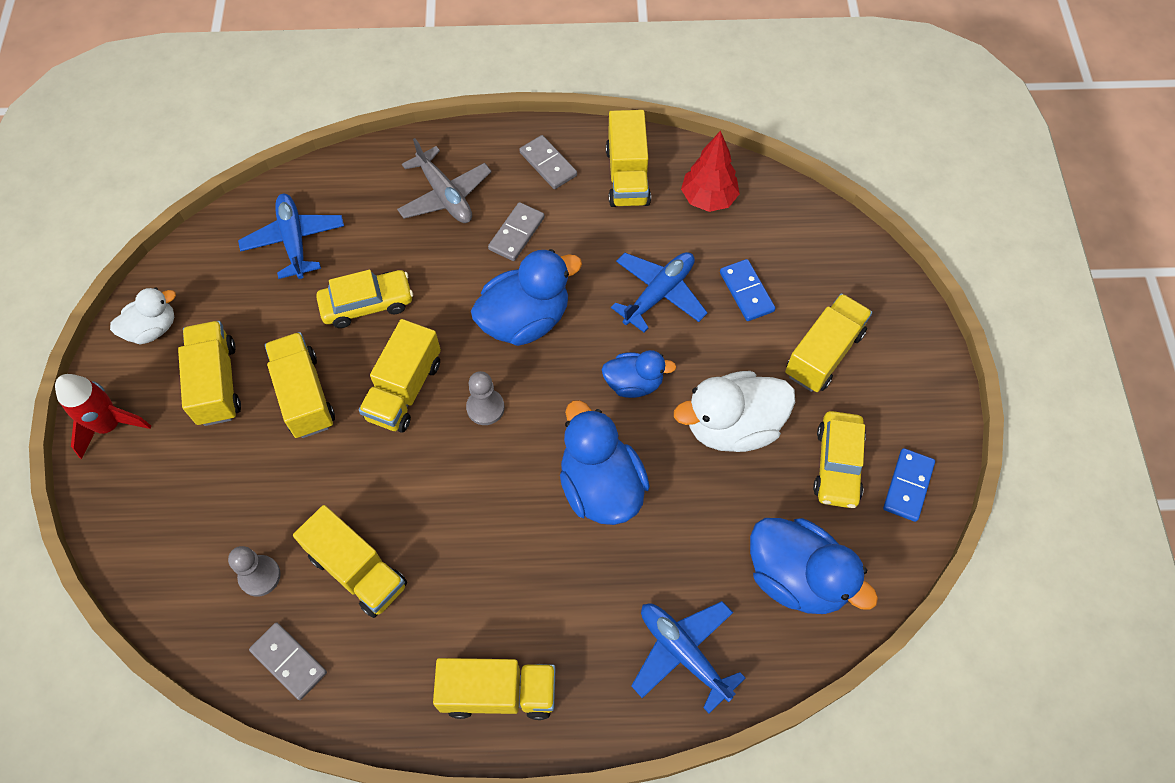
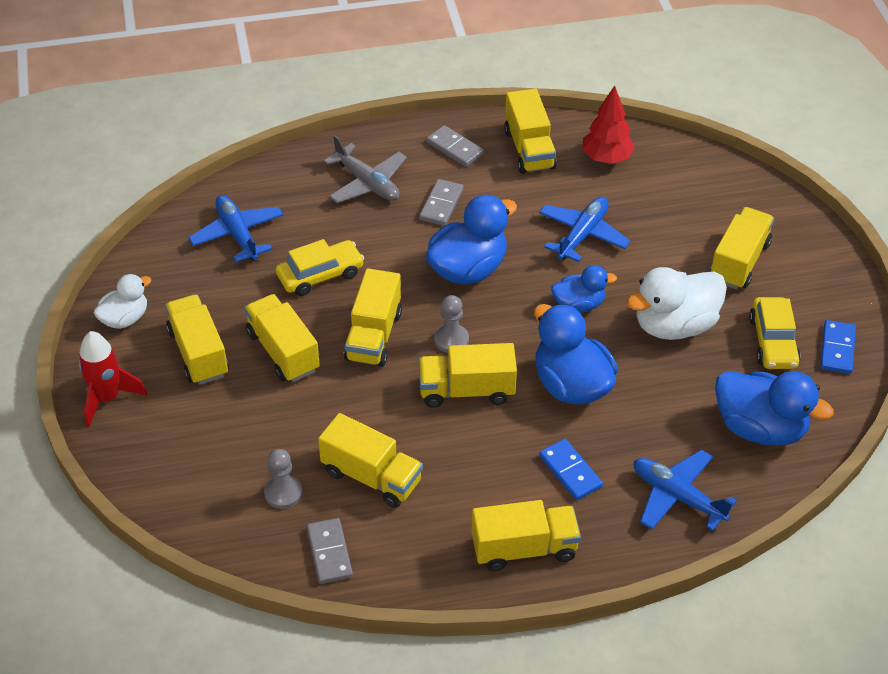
camera: 10 degrees left, 15 degrees down
(289, 661) = (329, 553): grey domino -> grey domino turned 45 degrees clockwise
(486, 475) = (466, 390): none -> yellow truck
(746, 292) = (659, 224): blue domino -> blue domino (570, 471)

